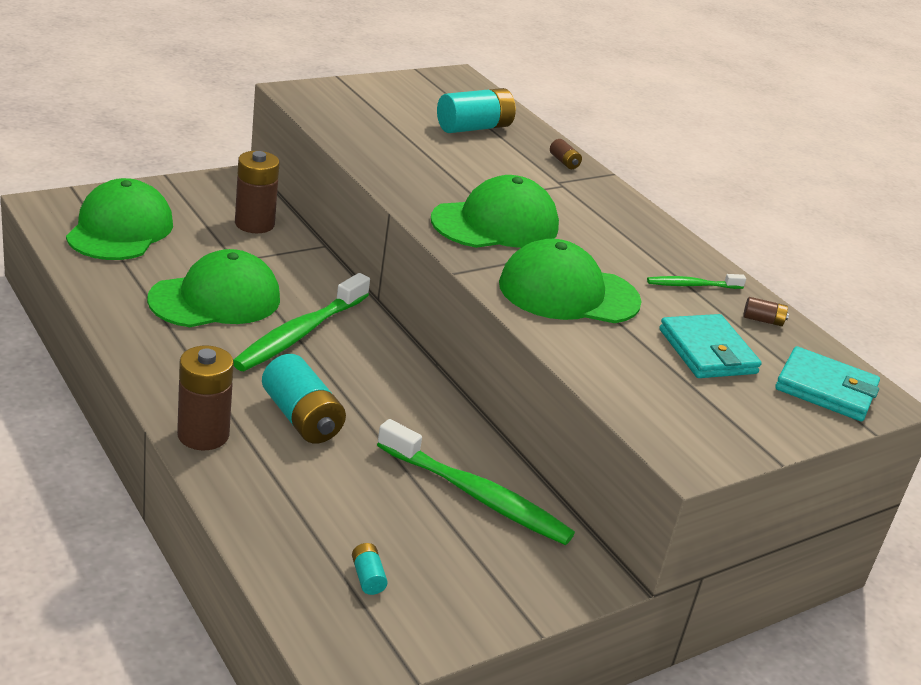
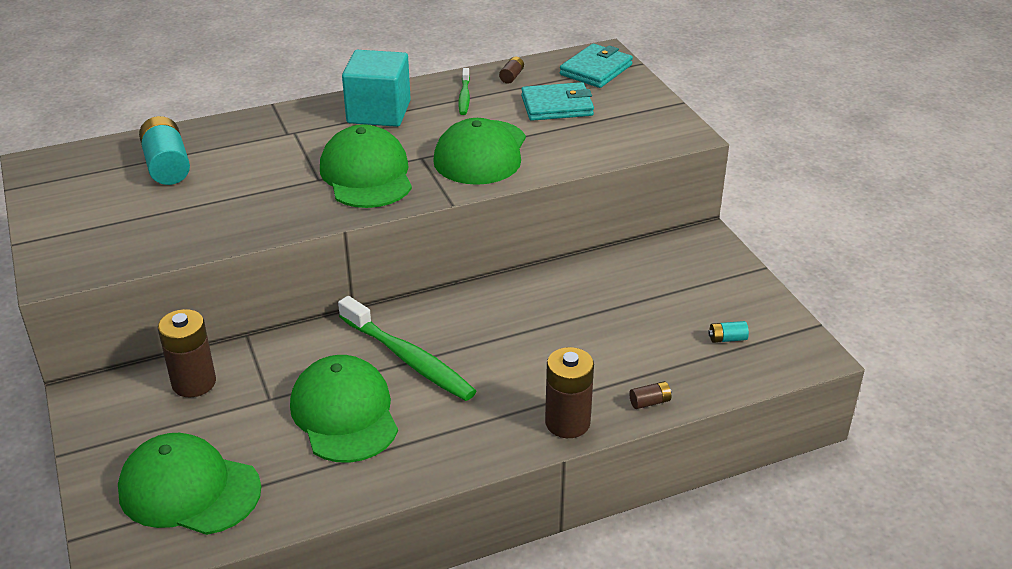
camera: 75 degrees left, 5 degrees up
(301, 418) = (538, 363): turquoise battery -> none
(477, 496) = (628, 278): green toothbrush -> none
(564, 162) = (248, 125): brown battery -> brown battery (650, 402)
(627, 231) = (379, 112): none -> turquoise cube

